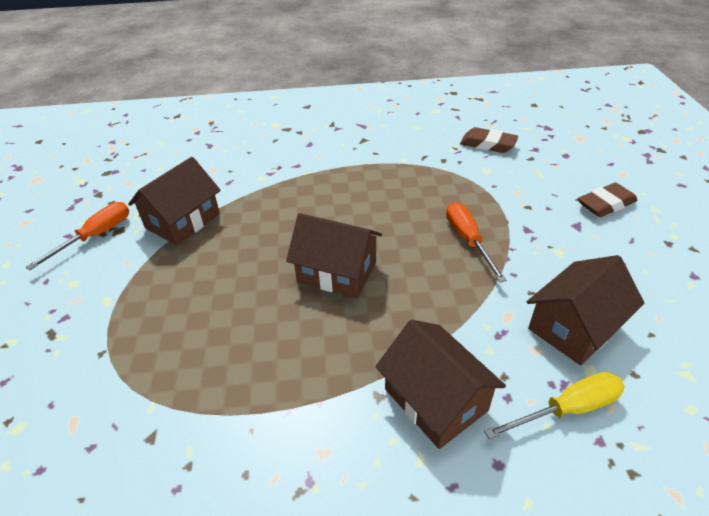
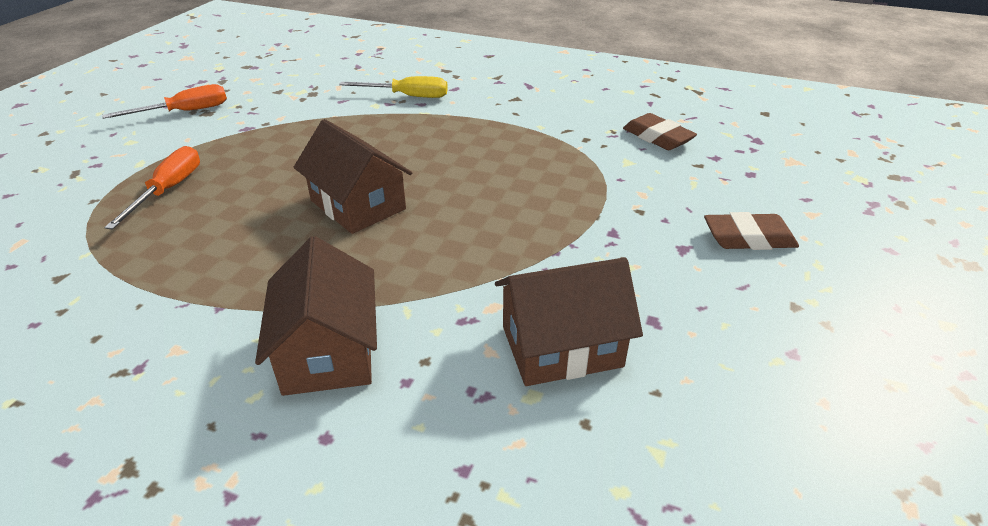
camera: 25 degrees right, 5 degrees down
(183, 221) = (267, 120): brown house -> none
(468, 240) = (529, 221): orange screwdriver -> orange screwdriver (169, 190)
(567, 409) = (460, 421): yellow screwdriver -> yellow screwdriver (407, 96)

